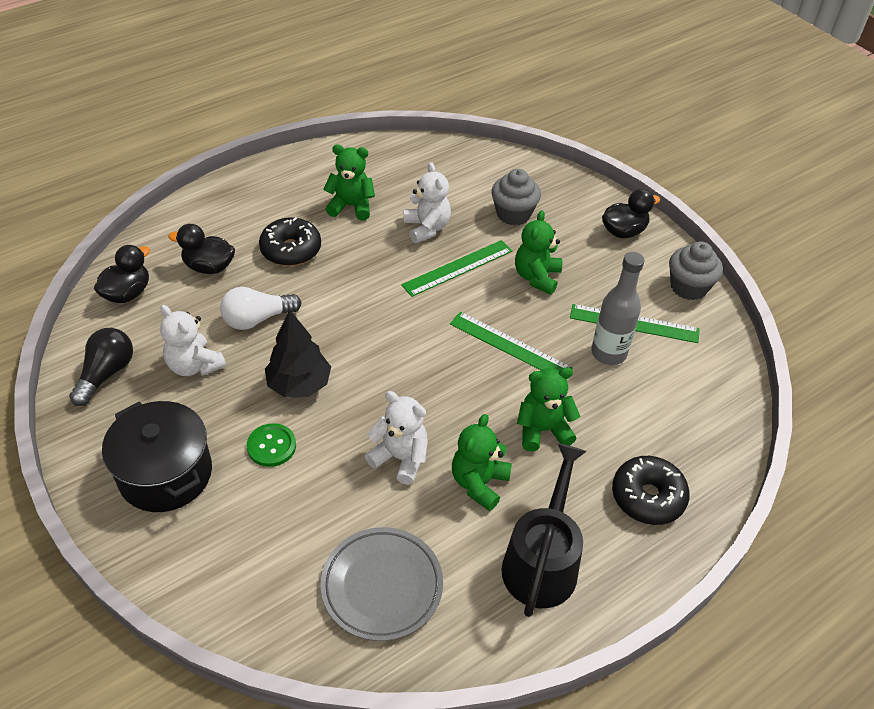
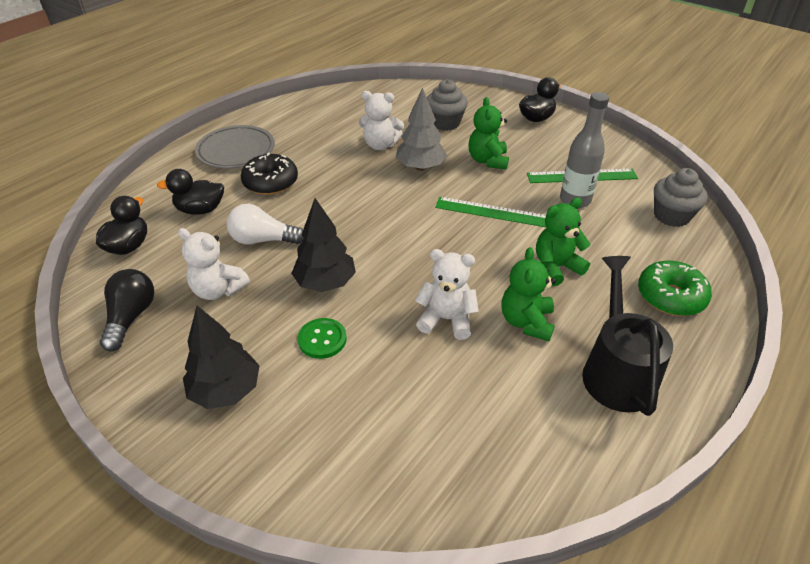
camera: 15 degrees left, 5 degrees down
(165, 474) = (226, 390): black pot -> black tree
(257, 319) = (263, 240): white light bulb -> white light bulb turned 45 degrees clockwise
(351, 206) = (309, 142): green teddy bear -> none
(382, 586) = (486, 434): grey plate -> grey plate (236, 151)
(427, 228) = (380, 145): white teddy bear -> white teddy bear turned 135 degrees clockwise
(457, 268) = (420, 167): green ruler -> grey tree
(647, 497) = (670, 296): black donut -> green donut
(688, 287) = (607, 144): grey cupcake -> grey cupcake (671, 216)

